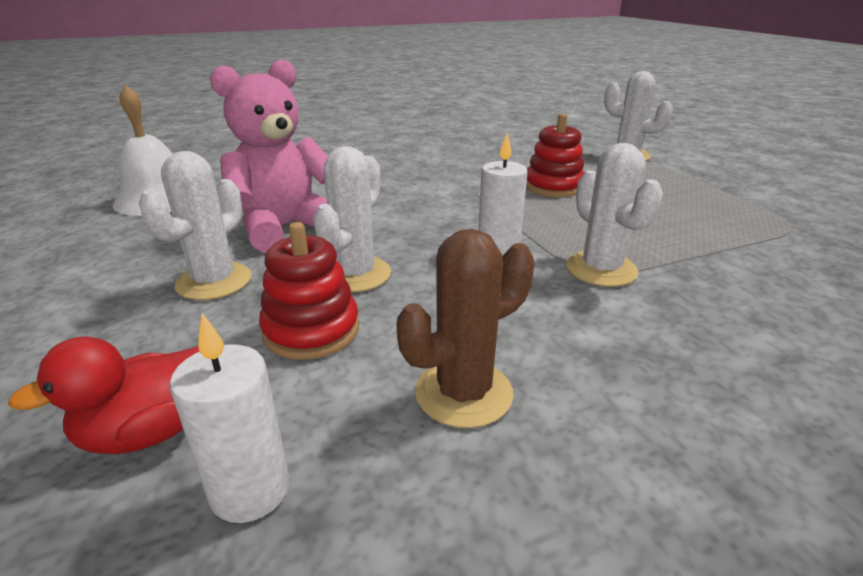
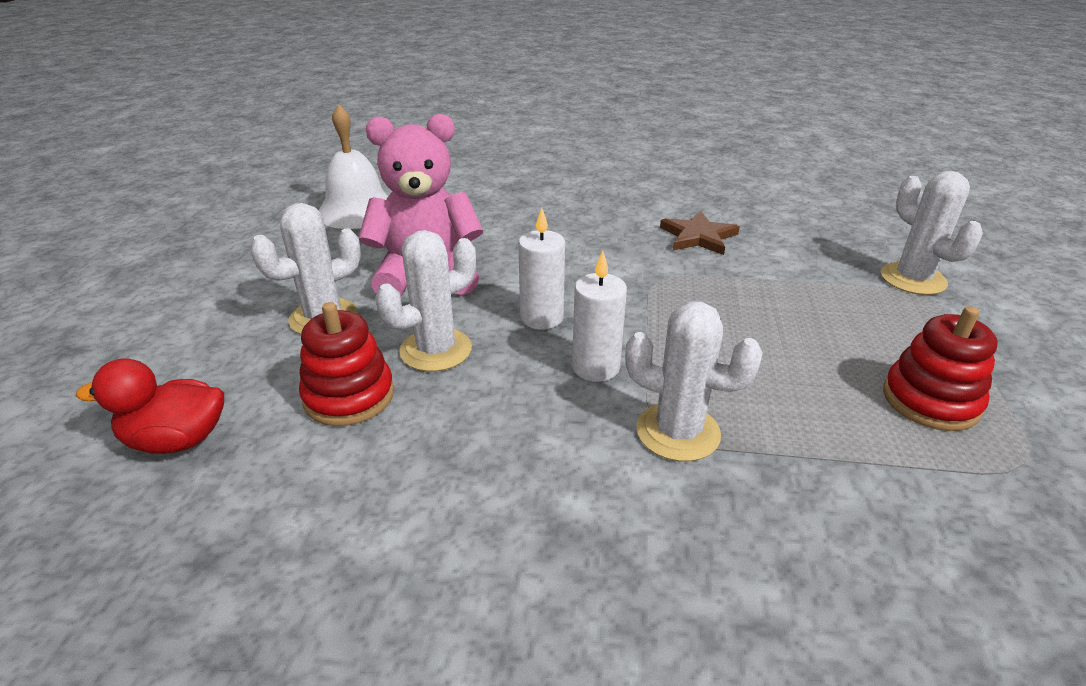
camera: 30 degrees right, 5 degrees up
(250, 490) = (193, 516): white candle -> white candle (541, 318)
(463, 393) = (402, 509): brown cactus -> none
(474, 160) = (698, 236): none -> brown star
(553, 187) = (752, 301): red stacking toy -> red stacking toy (930, 400)
(601, 269) = (678, 432): white cactus -> white cactus turned 75 degrees counterclockwise

